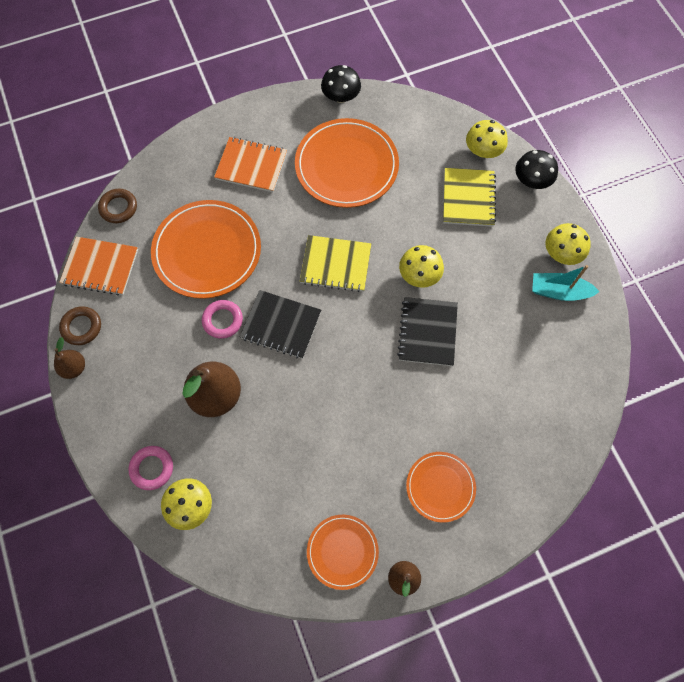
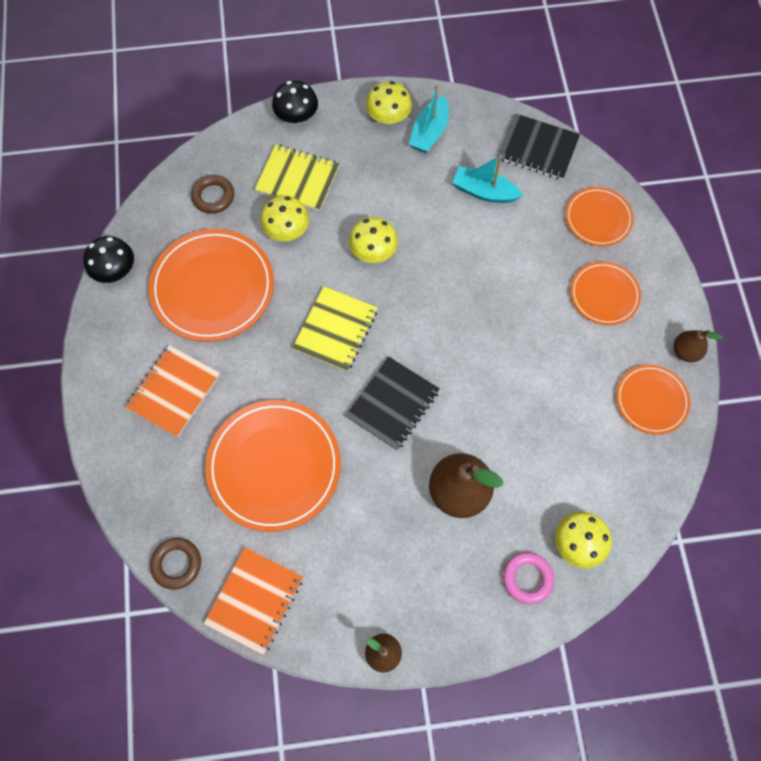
camera: 75 degrees left, 0 degrees up
(81, 327) = (331, 636): brown ring -> brown ring (213, 196)
(223, 320) = (369, 466): pink ring -> none
(427, 332) = (440, 261): black notebook -> black notebook (538, 148)
(483, 151) = (244, 148): yellow mushroom -> yellow mushroom (287, 230)
(513, 353) = (484, 192): none -> turquoise boat
(522, 466) = (598, 218): none -> orange plate

